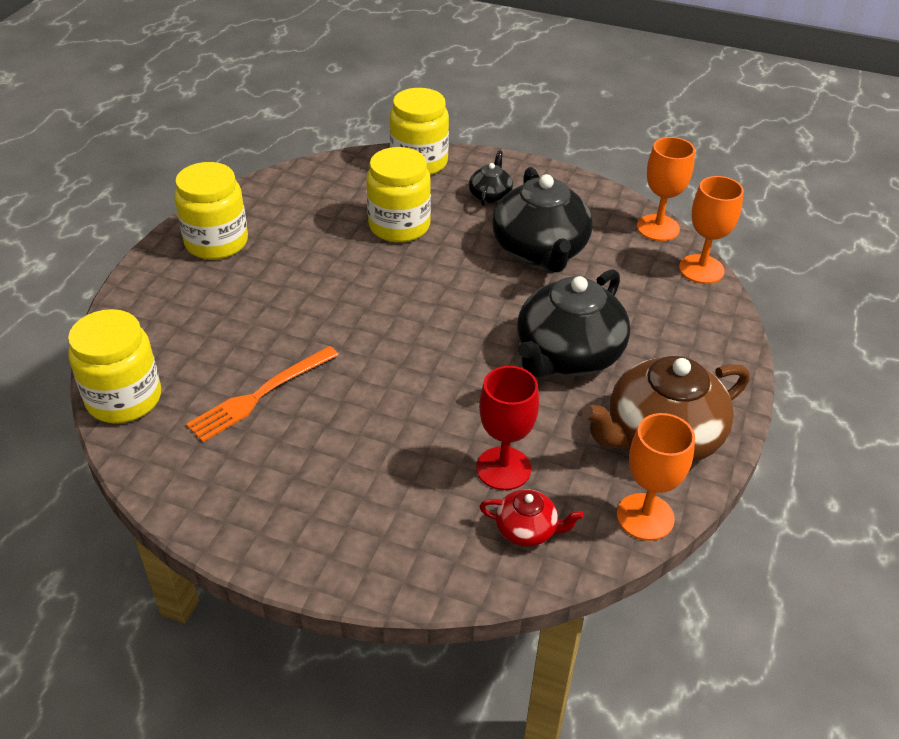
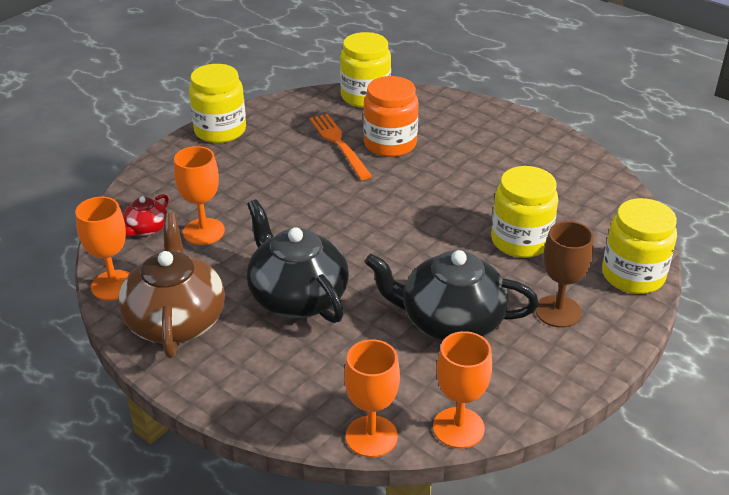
camera: 110 degrees right, 5 degrees down
(216, 242) = (526, 144): yellow jar -> yellow jar (220, 130)
(246, 349) = (390, 144): none -> orange jar
(490, 195) = (558, 311): black teapot -> brown goblet
(503, 468) = (204, 231): red goblet -> orange goblet

